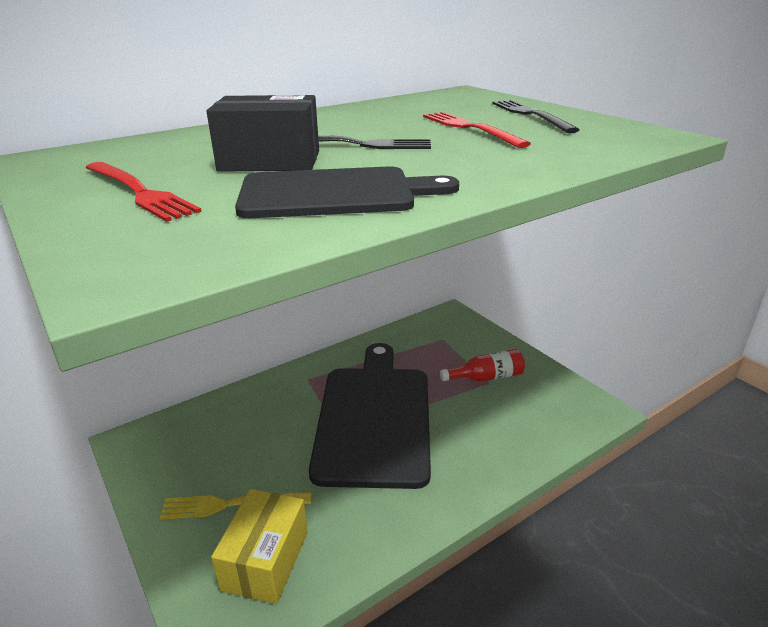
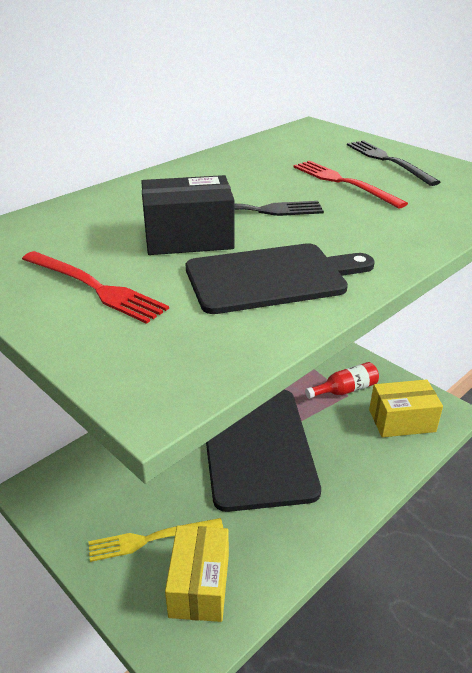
camera: 10 degrees left, 5 degrees up
(543, 414) = (401, 420): none -> yellow box

